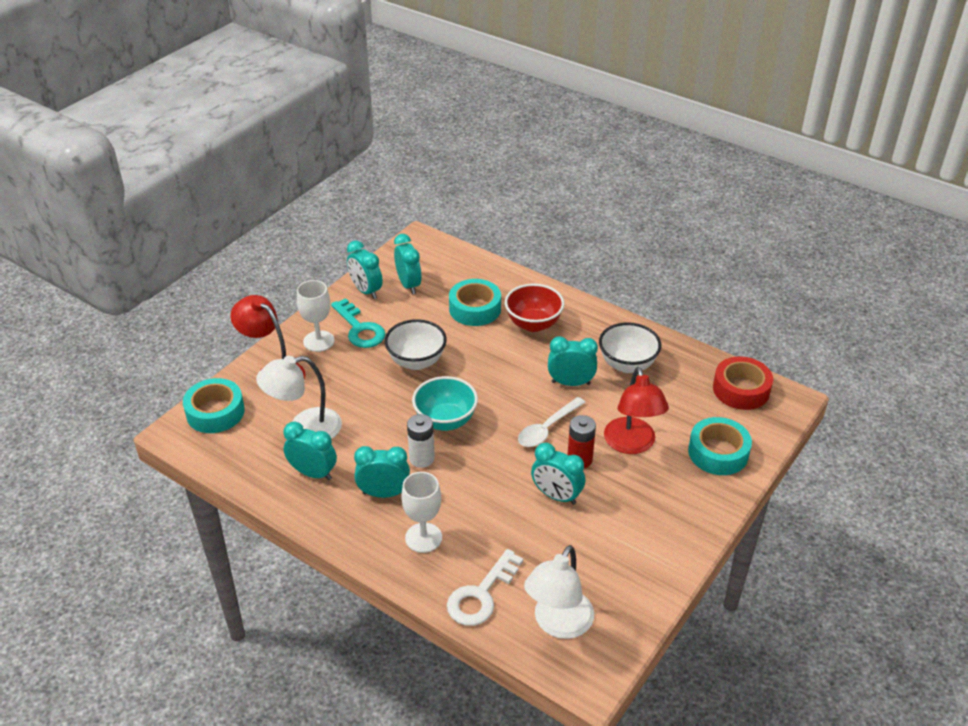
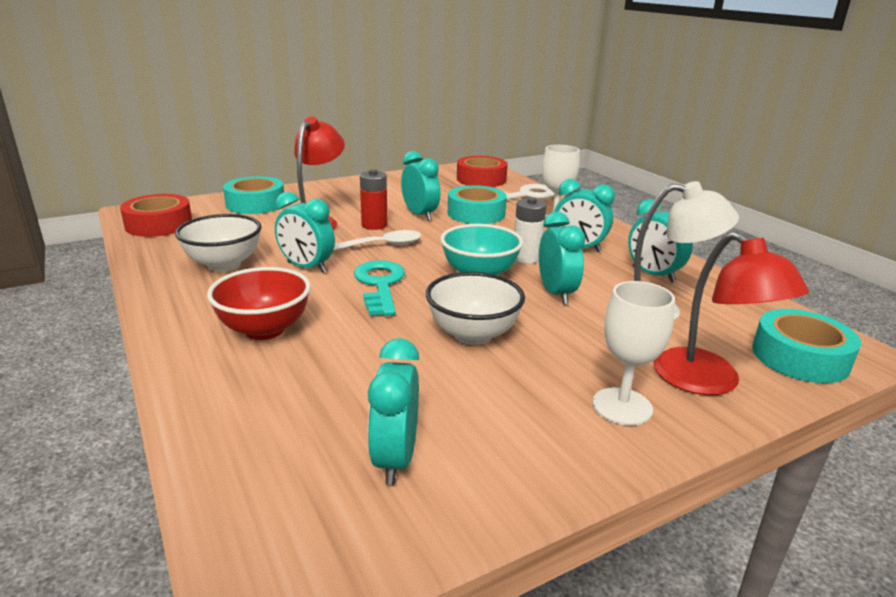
camera: 155 degrees left, 15 degrees down
(360, 329) = (539, 404): turquoise key -> turquoise key (380, 285)
(366, 291) = (492, 477): turquoise clock -> turquoise clock (556, 293)
(475, 309) = (321, 375): turquoise tape -> turquoise tape (476, 213)
(558, 624) = (481, 179): white lamp -> red tape

